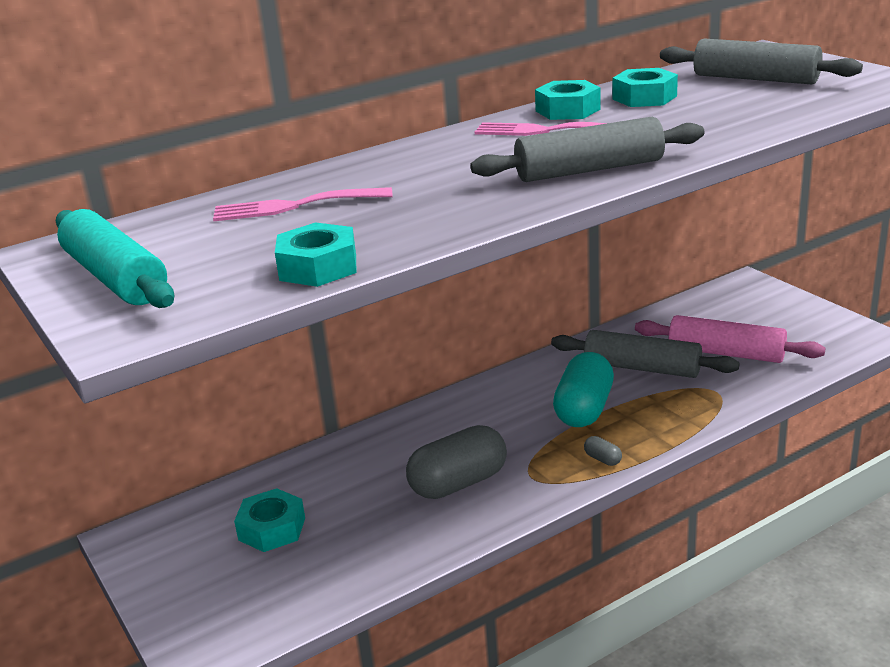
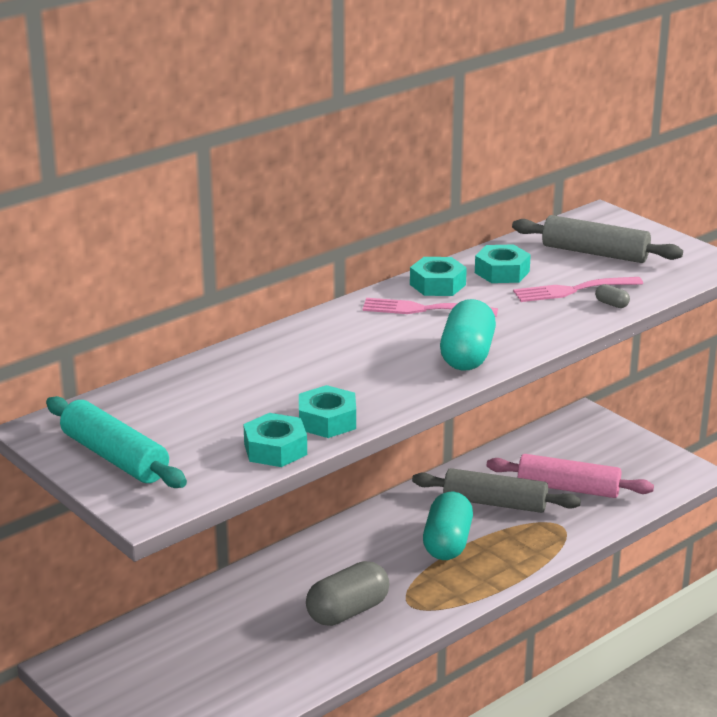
camera: 10 degrees left, 0 degrees up
(272, 529) = (193, 654): turquoise nut -> turquoise nut (327, 421)
(294, 206) = (232, 387): pink fork -> pink fork (572, 290)
(589, 170) = (467, 356): grey rolling pin -> turquoise capsule
(602, 459) = (468, 588): grey capsule -> grey capsule (611, 304)

